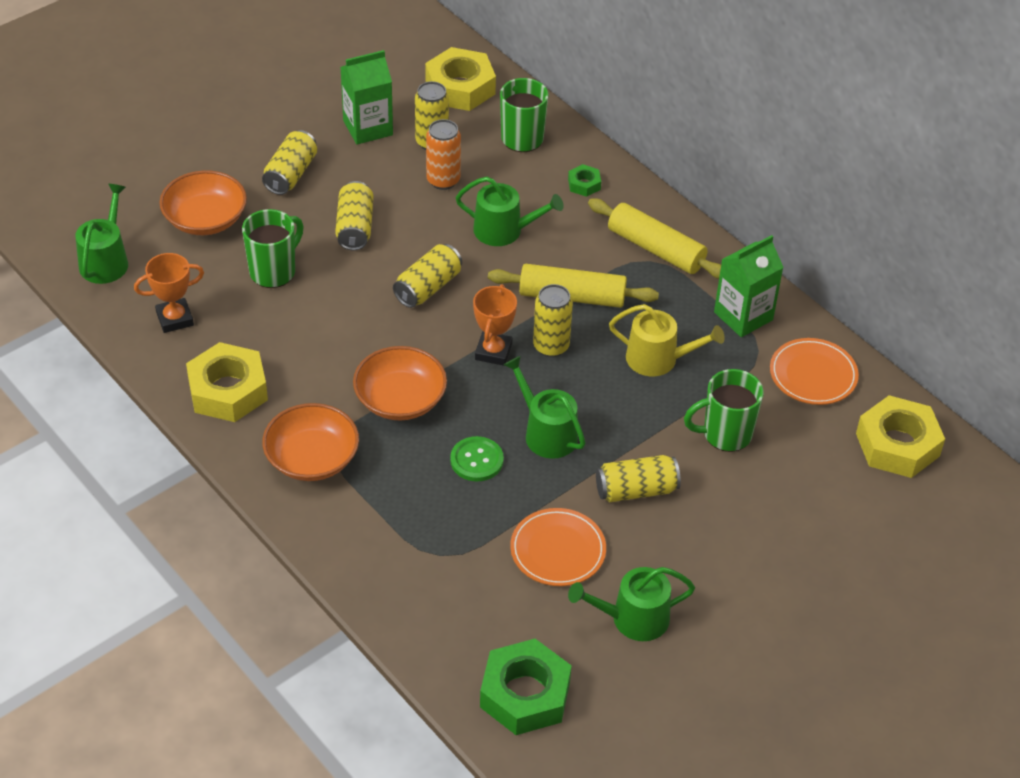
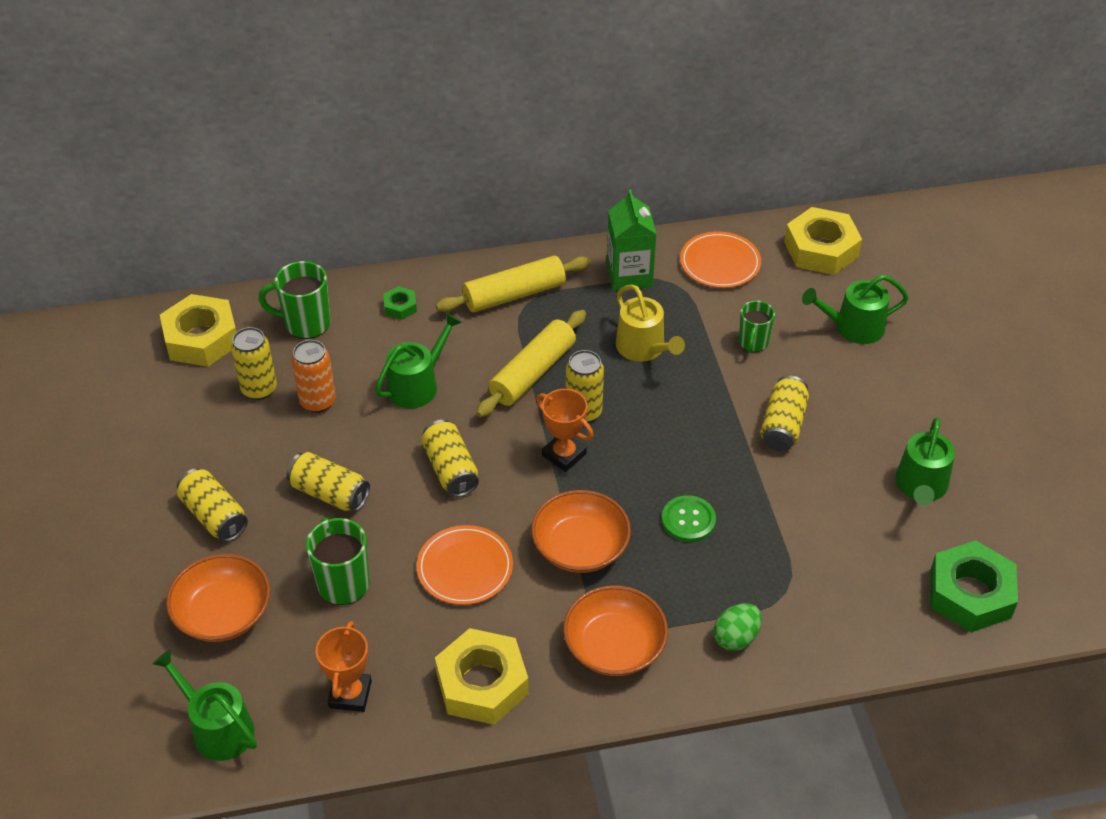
camera: 60 degrees left, 0 degrees up
(368, 128) = (198, 429): green carton -> none
(369, 536) = (736, 638): none -> green egg
(546, 433) = (684, 458): green watering can -> green watering can (853, 327)
(558, 550) = (822, 505): orange plate -> orange plate (465, 568)
(658, 359) = (643, 348): yellow watering can -> yellow watering can turned 105 degrees clockwise
(725, 434) = (753, 343): green mug -> green mug, size x0.66

